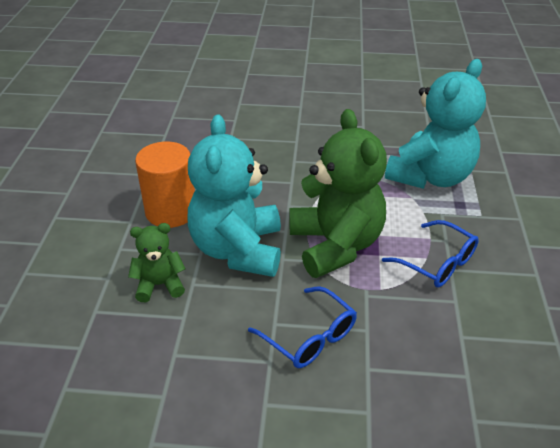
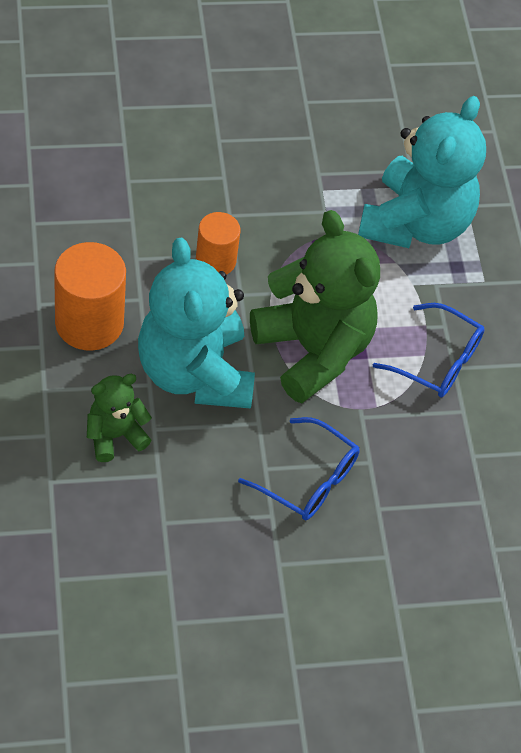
camera: 20 degrees left, 15 degrees up
(276, 184) = (215, 260): none -> orange cylinder

